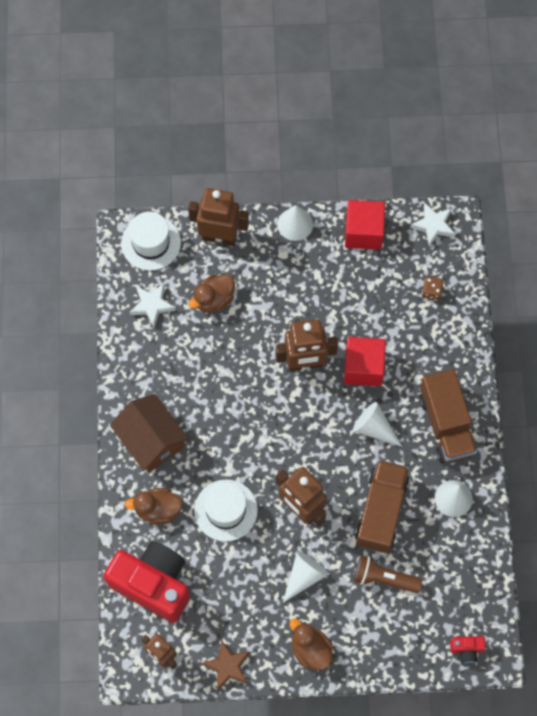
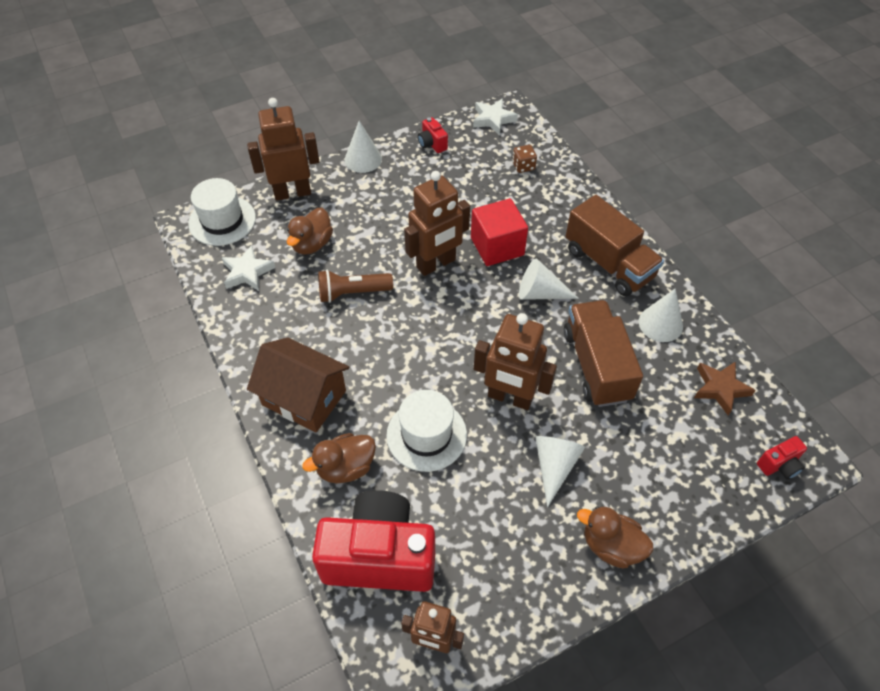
camera: 25 degrees left, 15 degrees down
(227, 666) = (523, 615): brown star -> brown star (720, 388)
(363, 232) = (432, 144): red cube -> red camera
(384, 578) = (642, 430): brown flashlight -> brown flashlight (352, 293)

